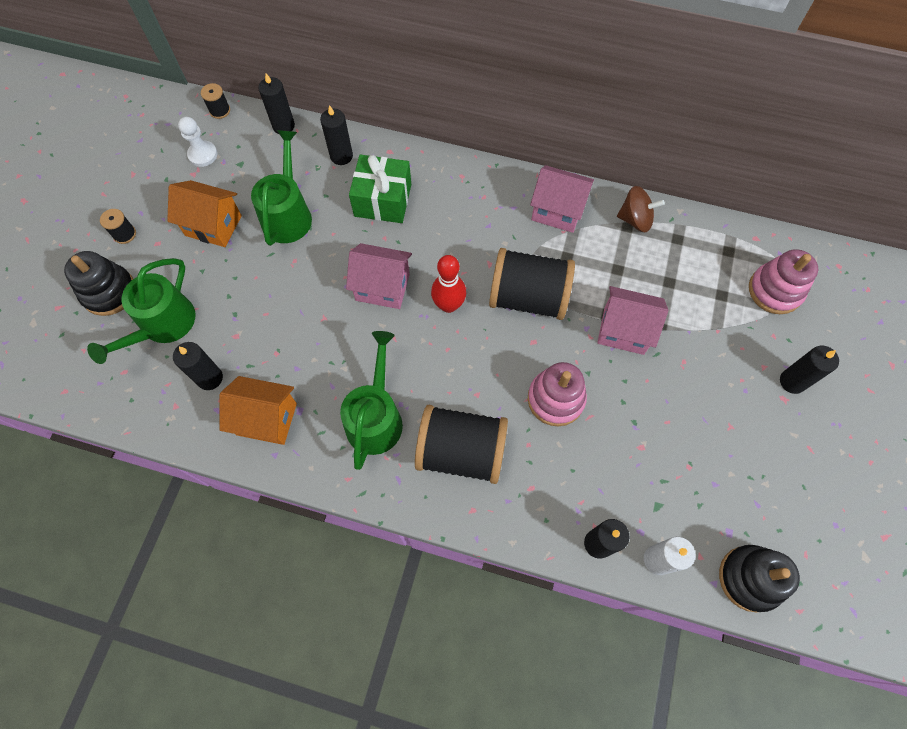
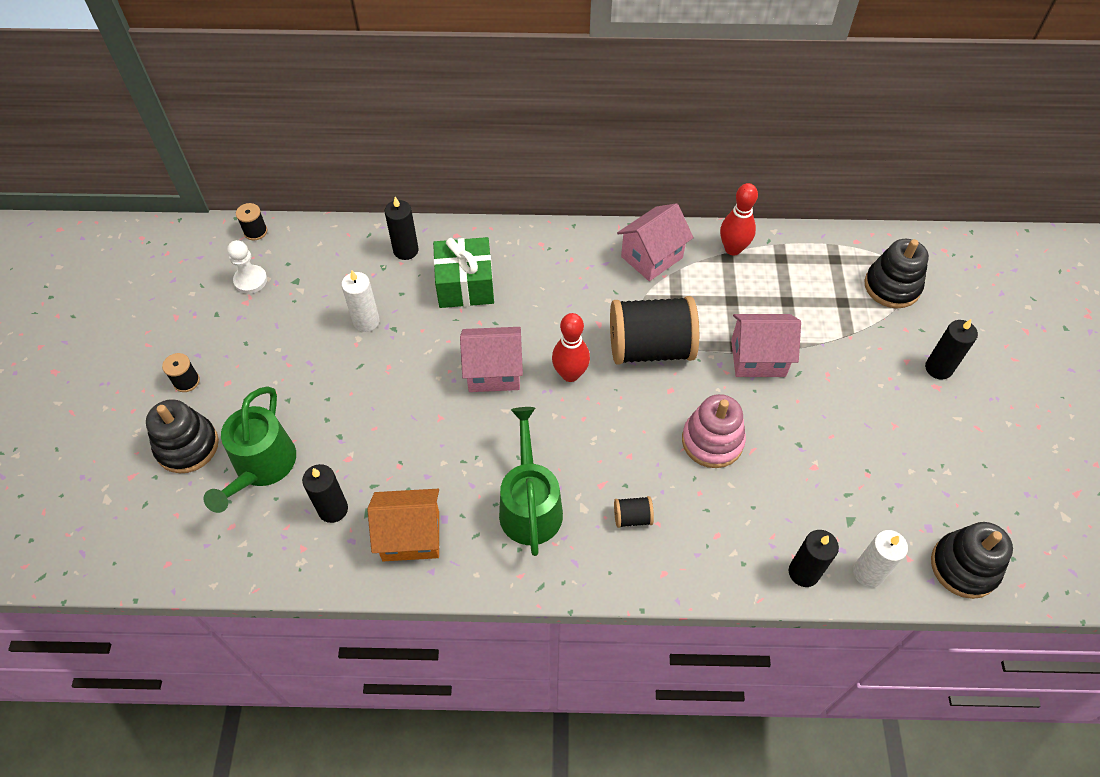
camera: 15 degrees left, 10 degrees down
(213, 226) = (286, 350): orange house -> none
(283, 126) = (332, 233): black candle -> none
(288, 214) = (366, 321): green watering can -> white candle
(461, 452) = (632, 517): black spool -> black spool, size x0.41
(557, 211) = (651, 257): pink house -> pink house turned 45 degrees counterclockwise
(635, 219) = (733, 249): brown spinning top -> red bowling pin
(775, 290) = (892, 286): pink stacking toy -> black stacking toy

